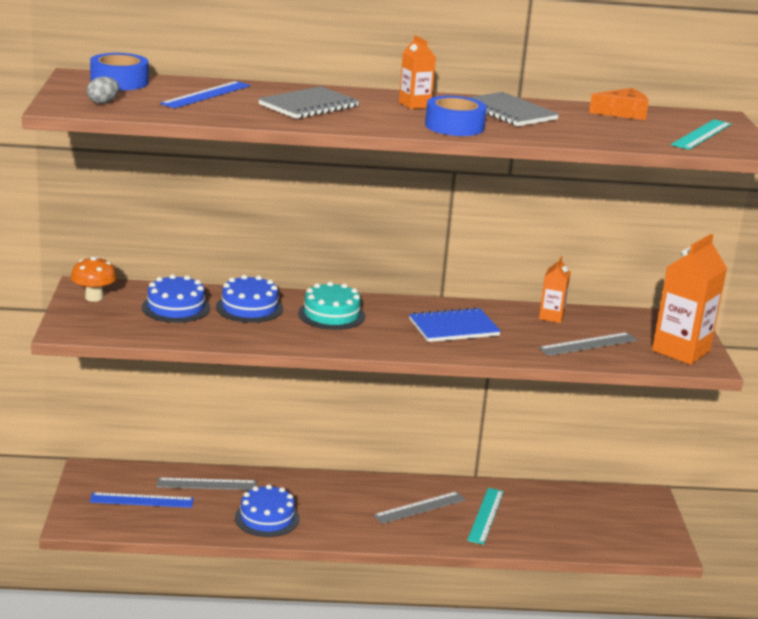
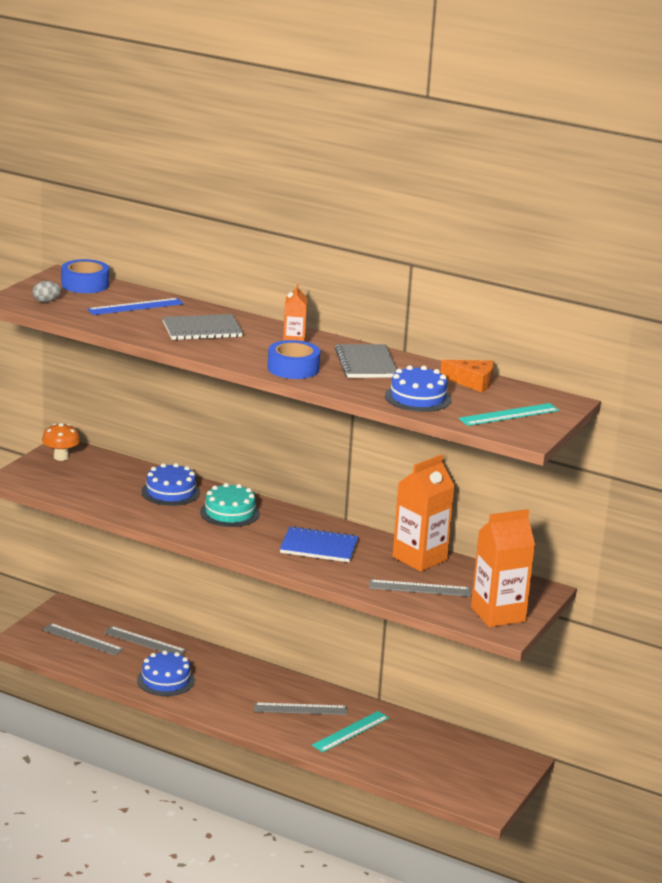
camera: 30 degrees right, 0 degrees up
(142, 500) = (82, 639): blue ruler -> grey ruler
(176, 307) = (113, 479): blue cake -> blue cake (418, 398)
(551, 316) = (419, 558): orange carton -> orange carton, size x1.88

